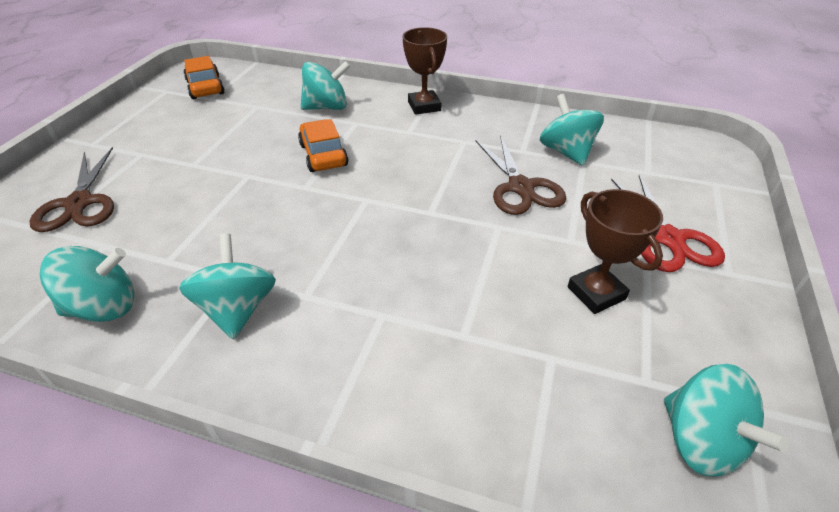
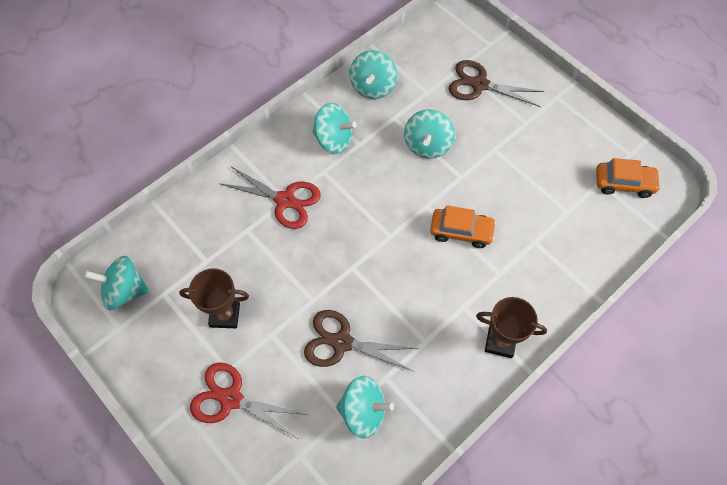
camera: 120 degrees right, 20 degrees up
(327, 107) = (538, 262): turquoise spinning top -> turquoise spinning top (427, 145)
(382, 314) = (285, 200): none -> red scissors

